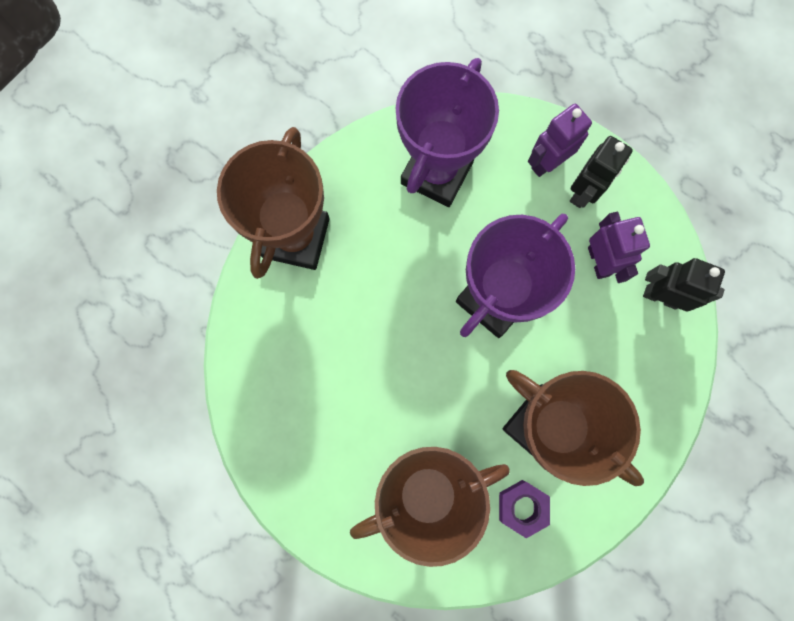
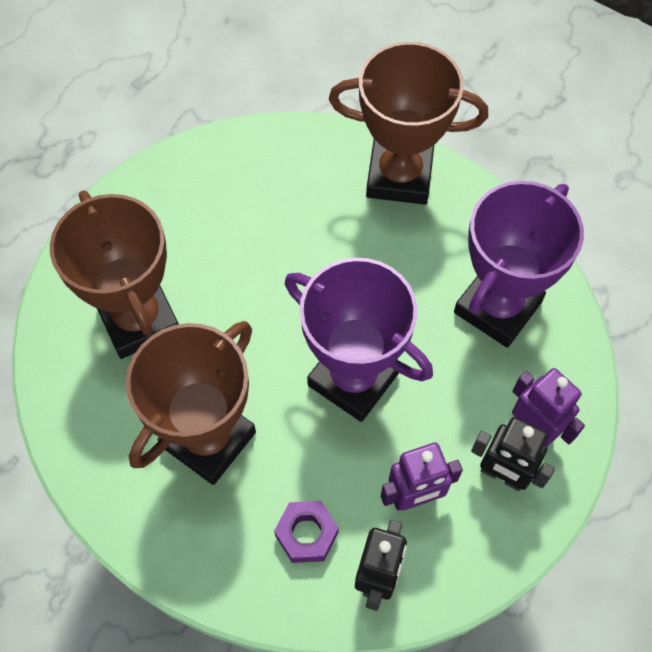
camera: 85 degrees right, 15 degrees down
(437, 173) = (497, 307): purple trophy -> purple trophy turned 75 degrees counterclockwise
(522, 507) = (117, 421): purple nut -> purple nut (306, 534)

